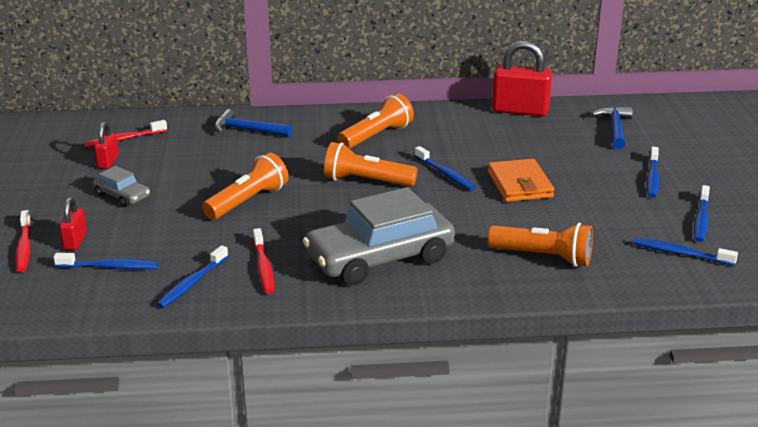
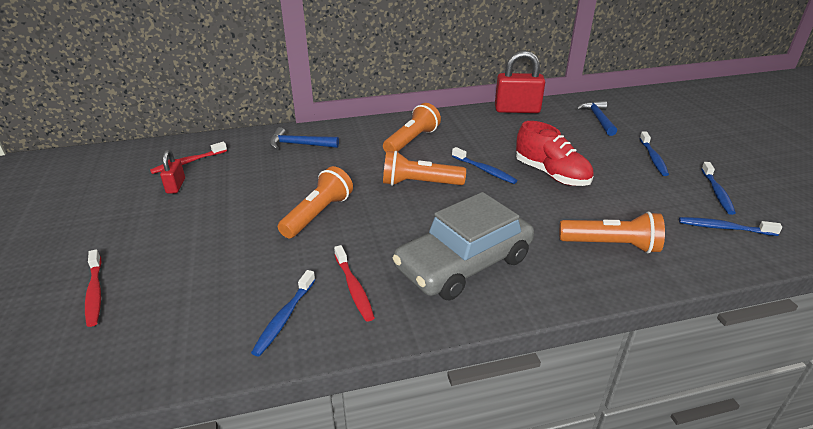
camera: 10 degrees left, 5 degrees up
(75, 241) = (151, 279): red padlock -> none
(109, 267) = (192, 307): blue toothbrush -> none
(122, 196) = (194, 220): grey car -> none
(520, 185) = (551, 174): orange wallet -> red shoe

